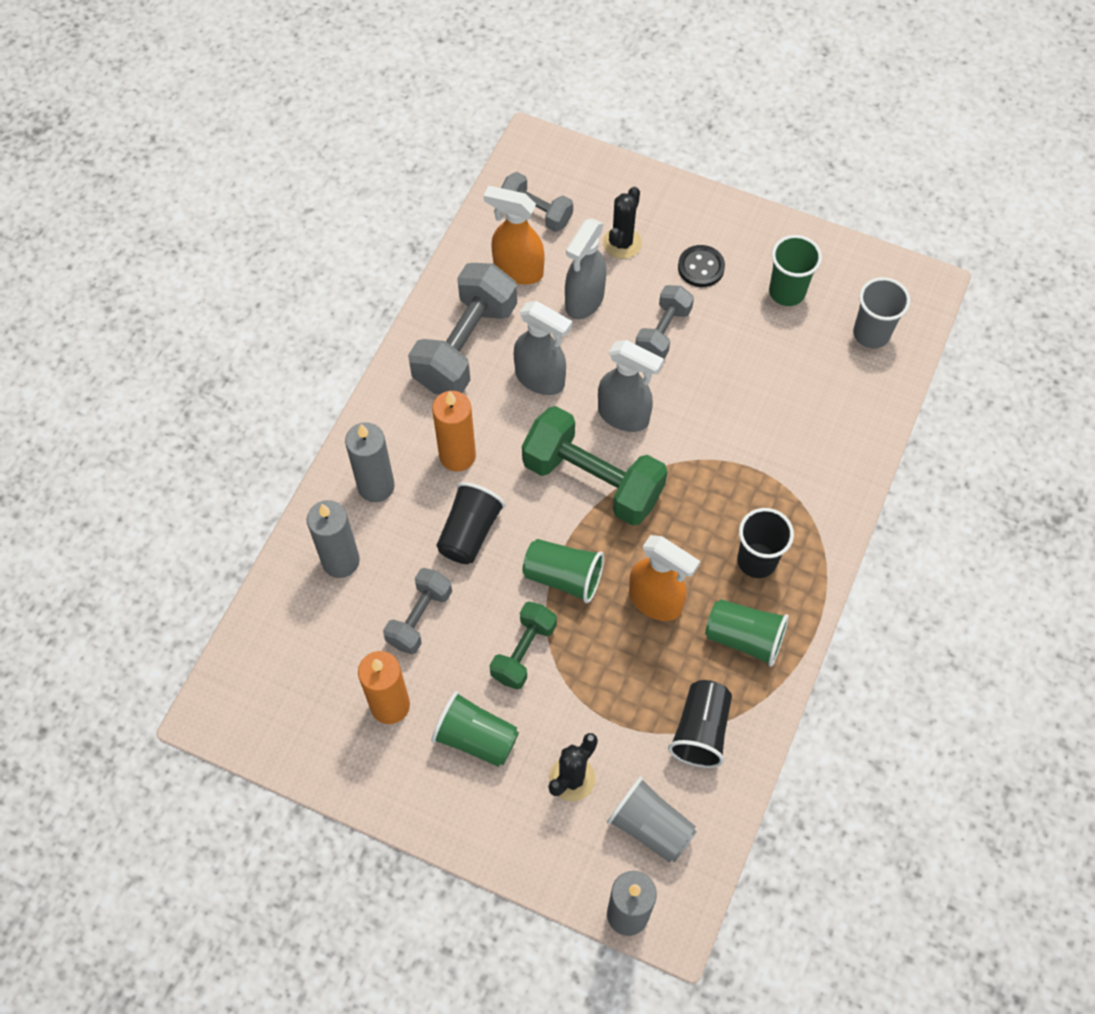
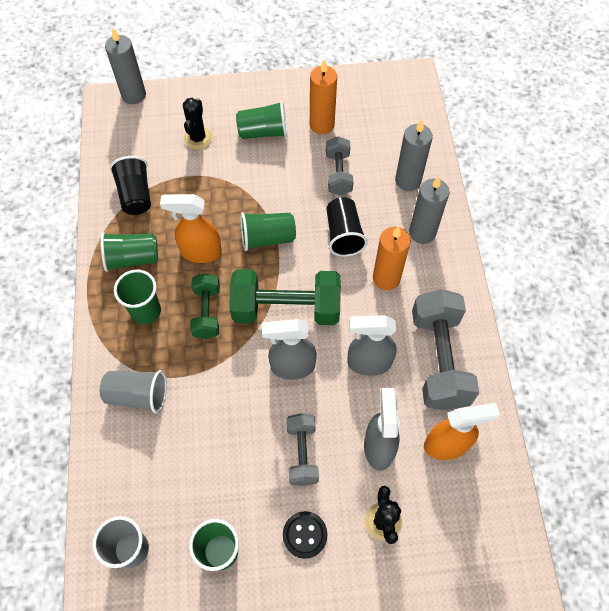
camera: 150 degrees right, 0 degrees up
(523, 652) = (265, 185): green dumbbell -> green dumbbell (207, 312)
(536, 212) = (471, 511): grey dumbbell -> none
(650, 827) = (141, 136): grey cup -> grey cup (138, 395)
(757, 560) = (146, 311): black cup -> green cup

